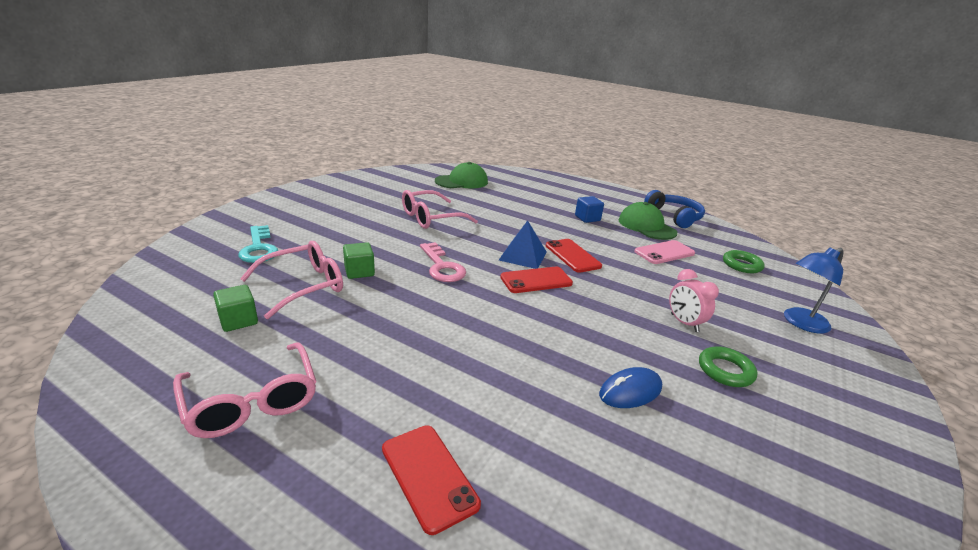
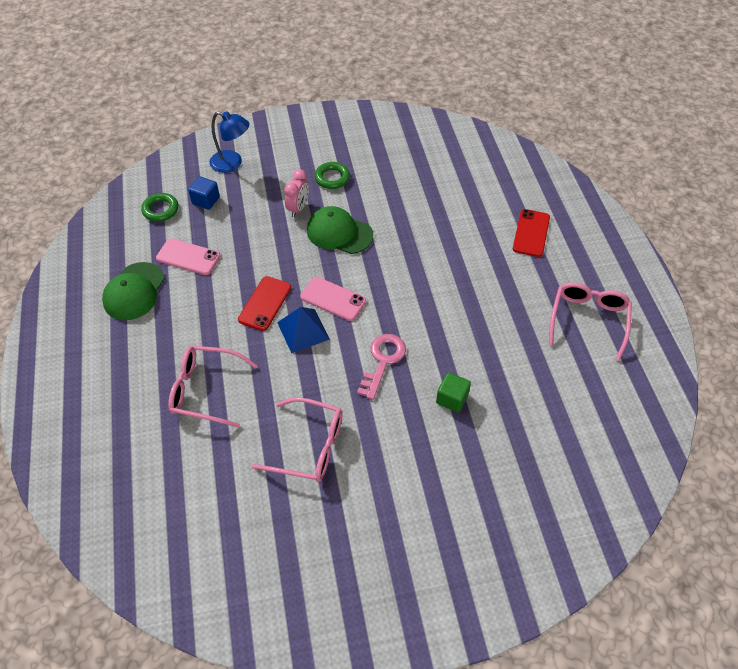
camera: 130 degrees left, 25 degrees up
(238, 320) = (570, 396): green cube -> none
(259, 248) = (513, 497): turquoise key -> none
(304, 286) = (506, 408): pink glasses -> pink glasses (205, 390)
(462, 181) = (171, 516): green cap -> green cap (339, 233)
(536, 280) = (333, 299): red phone -> pink phone
(587, 218) = (163, 339): blue cube -> blue cube (206, 200)
(630, 391) = (397, 203): blue mouse -> none
(674, 216) = (79, 284): blue headphones -> none

